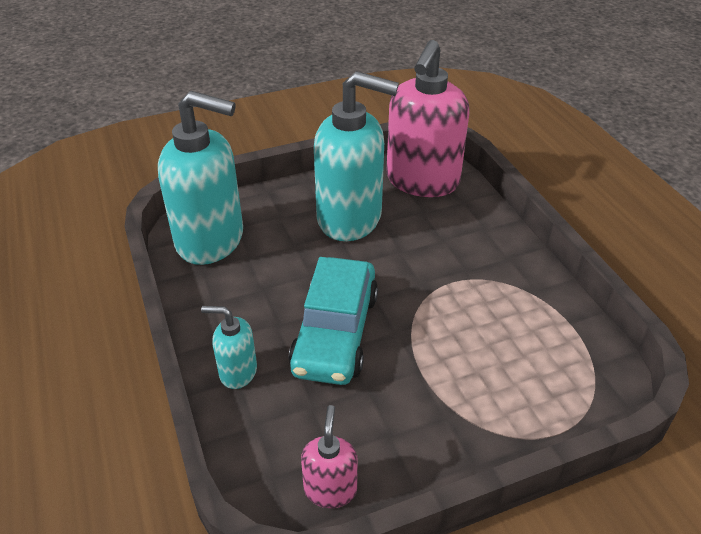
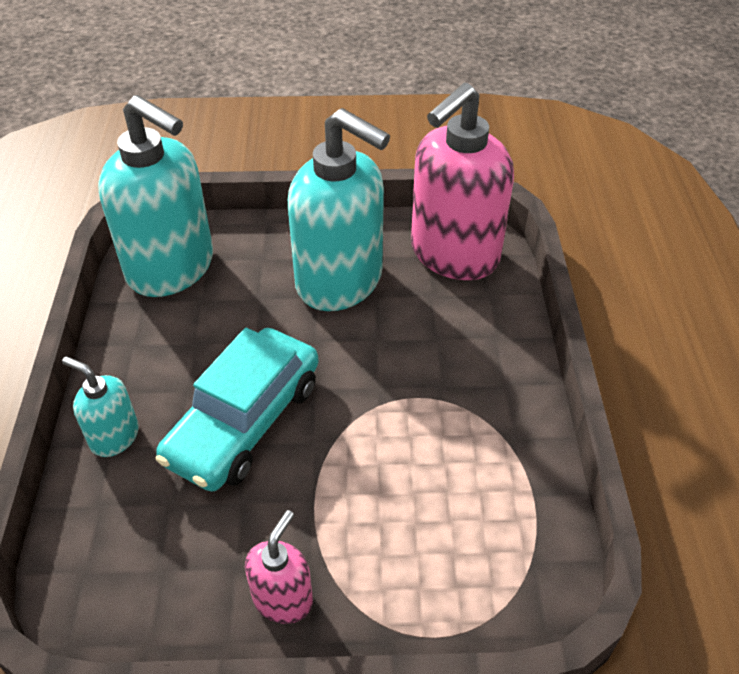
camera: 20 degrees right, 5 degrees up
(330, 489) = (134, 611): pink soap dispenser -> pink soap dispenser (283, 599)

